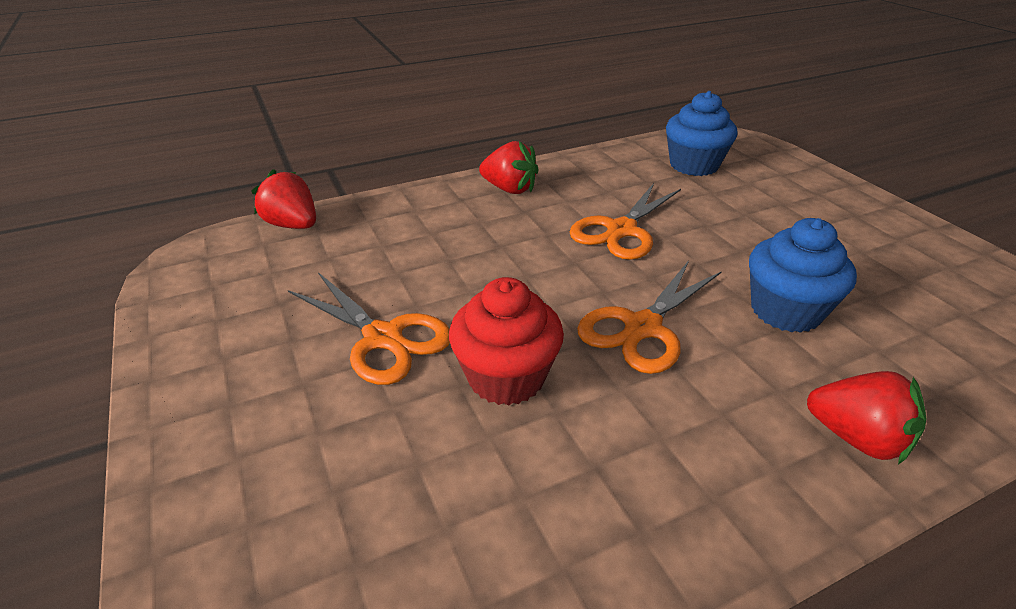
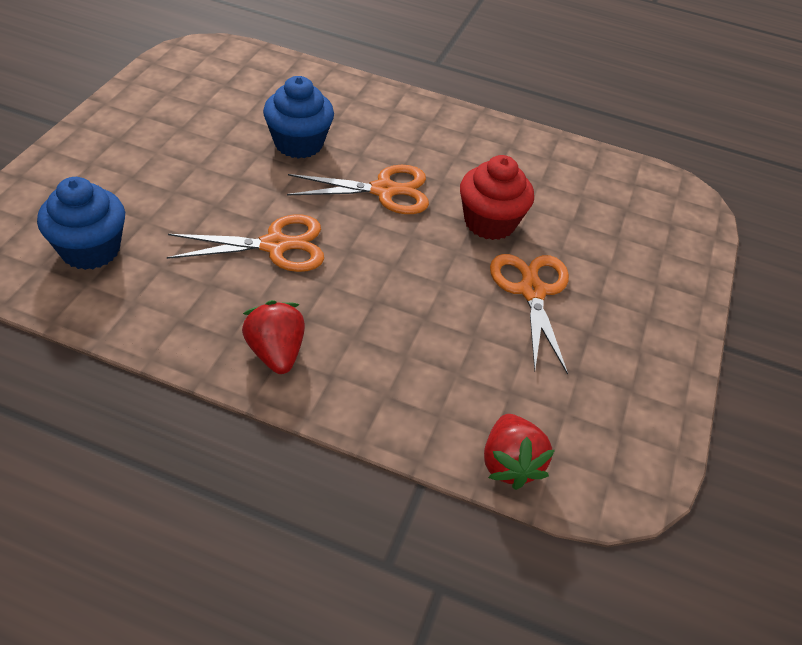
camera: 140 degrees left, 10 degrees up
(856, 438) = (382, 105): red strawberry -> none

